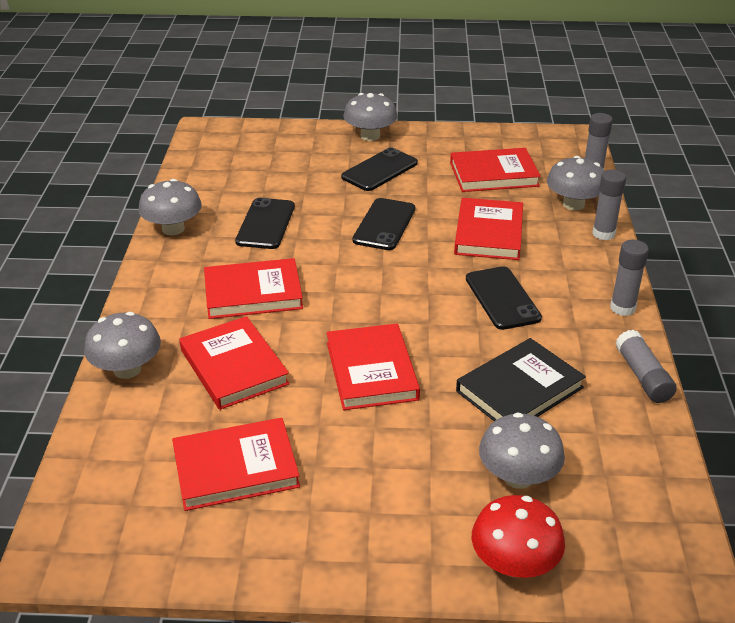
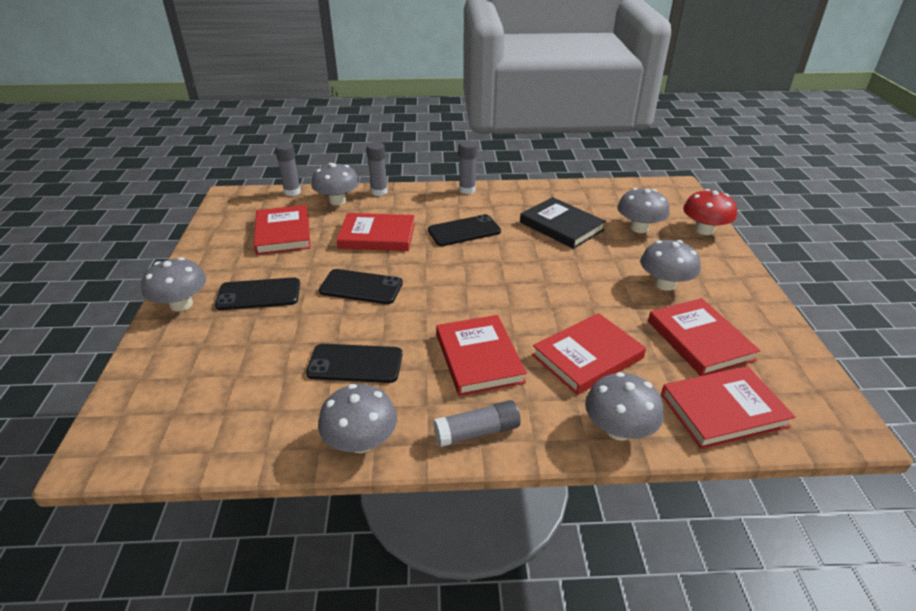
camera: 95 degrees left, 0 degrees up
(359, 467) = (665, 284): none -> grey mushroom
(372, 371) = (565, 284): red book -> red book (723, 410)
(379, 170) = (259, 294): black phone -> black phone turned 45 degrees counterclockwise
(643, 376) = (533, 188): grey glue stick -> grey glue stick (477, 432)

